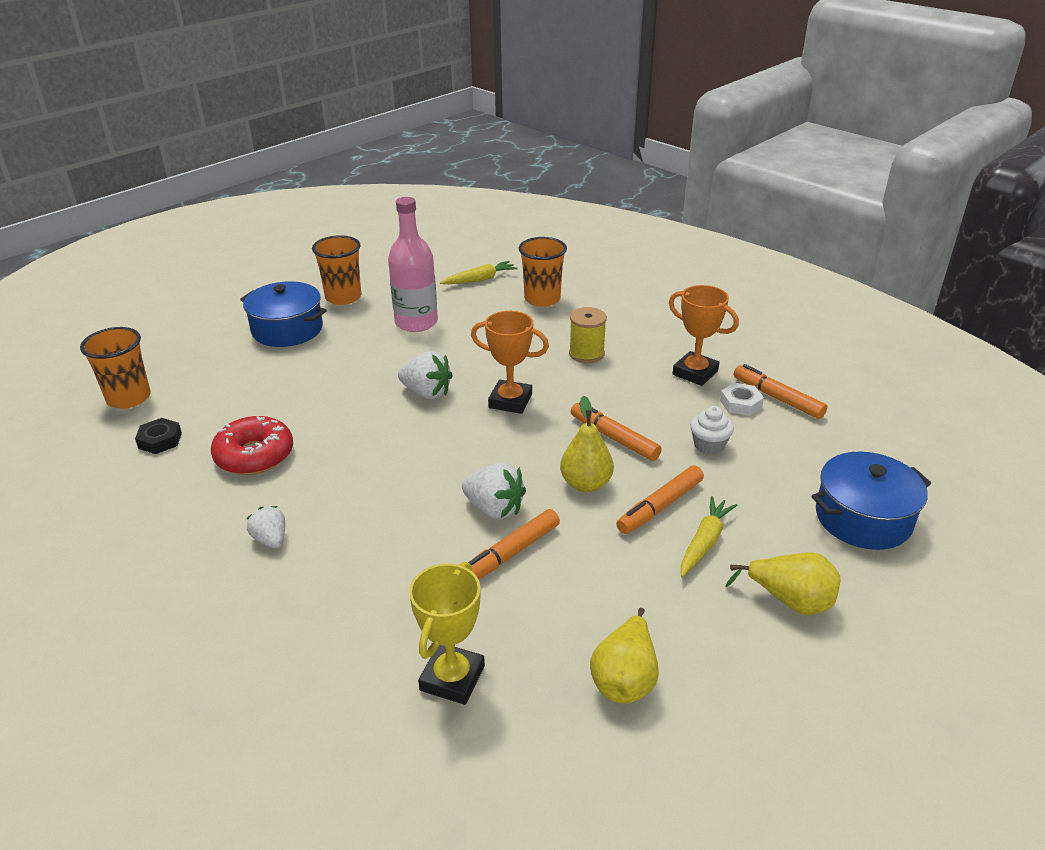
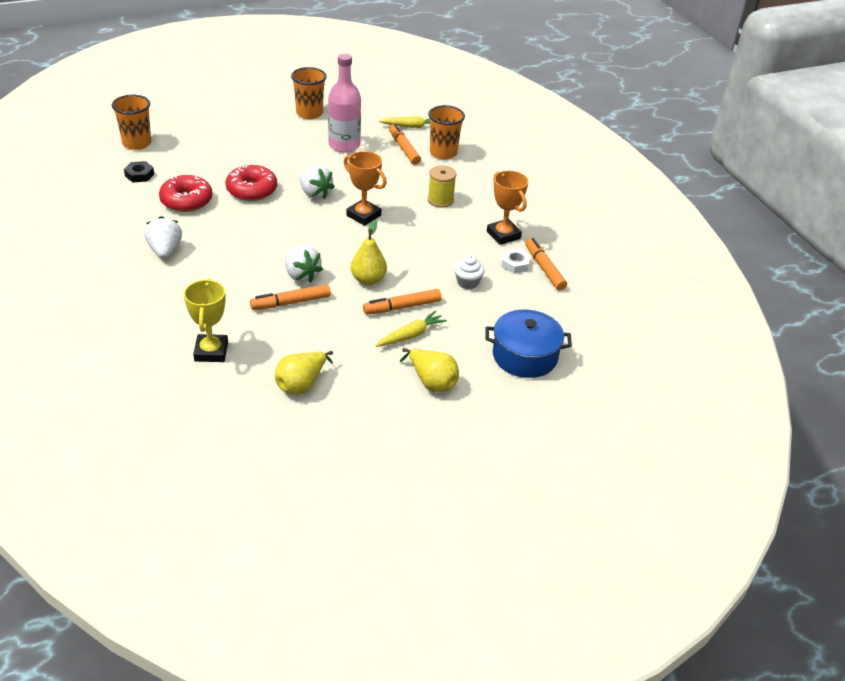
camera: 20 degrees right, 5 degrees up
(271, 540) = (165, 251): white strawberry -> white strawberry, size x1.53
(287, 329) = (258, 126): blue pot -> none
(338, 413) = (252, 190): none -> red donut
(452, 678) = (211, 352): yellow trophy -> yellow trophy turned 45 degrees counterclockwise
(614, 438) = (410, 259): orange marker -> orange marker (404, 149)

